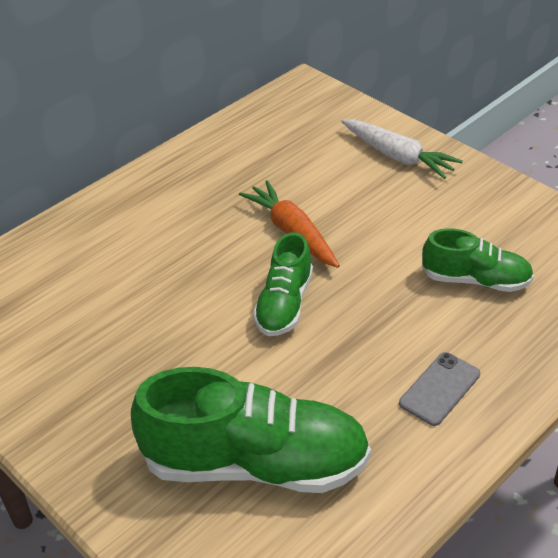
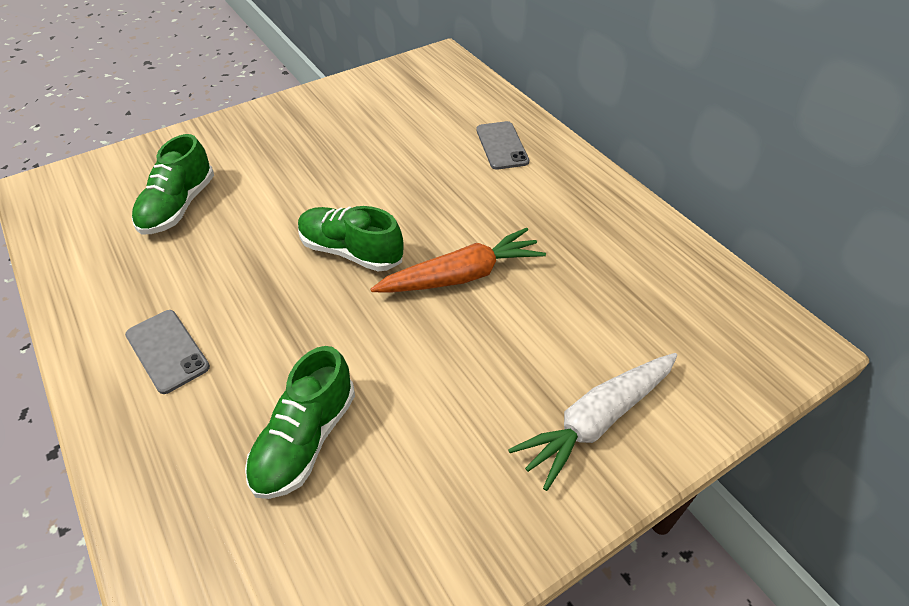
camera: 100 degrees right, 5 degrees up
(107, 234) = (501, 146): none -> grey phone
(256, 463) = (178, 206): green shoe -> green shoe, size x0.56

